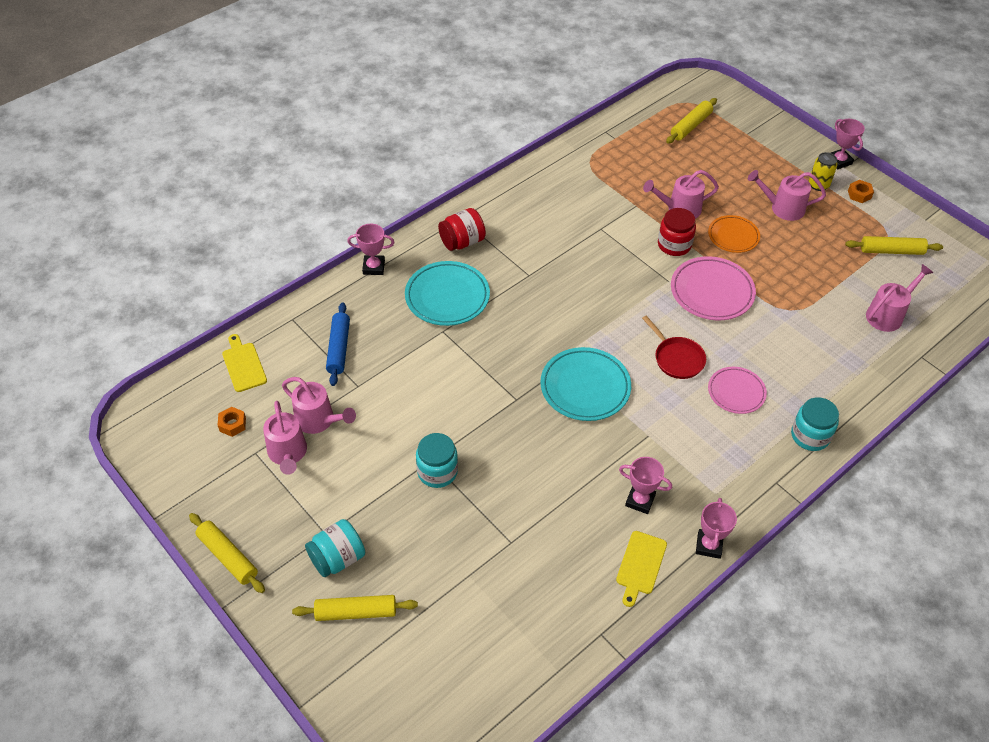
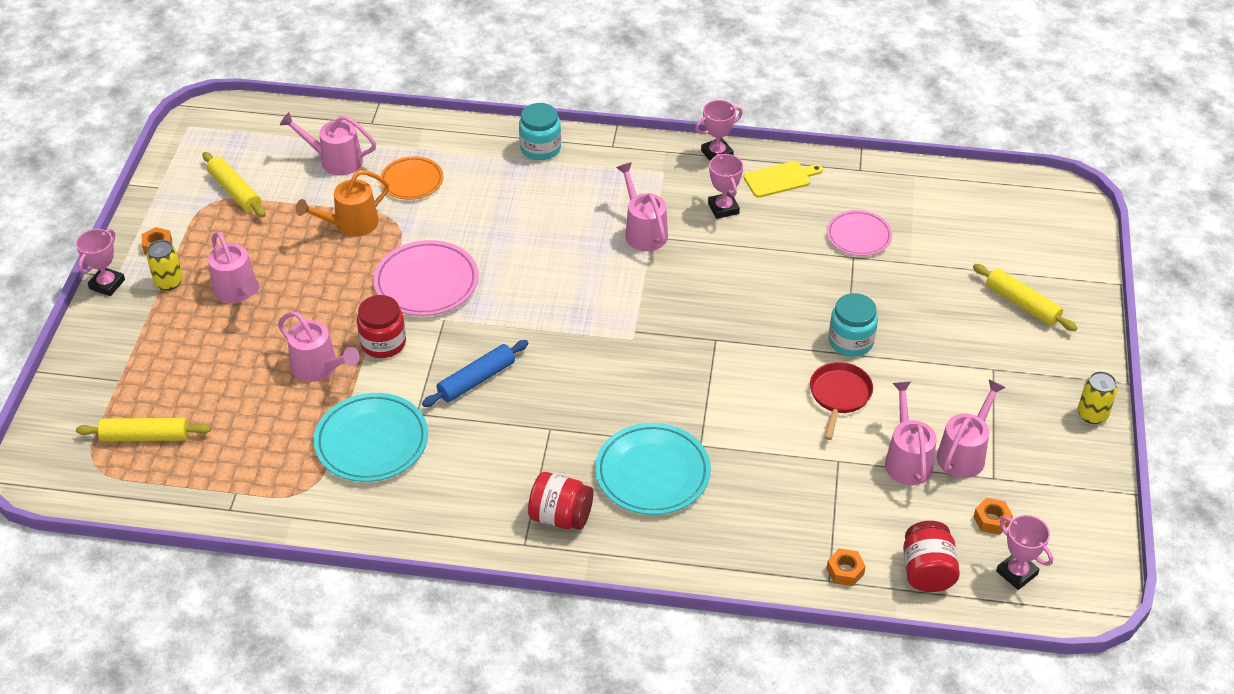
camera: 130 degrees left, 5 degrees down
(228, 556) = (1092, 414): yellow rolling pin -> yellow can
(243, 365) = (927, 571): yellow cutting board -> red jar
(288, 330) = (845, 571): none -> orange nut
(337, 558) = (1001, 346): turquoise jar -> none
(338, 348) = (816, 510): blue rolling pin -> blue rolling pin (476, 380)
(374, 267) = (682, 567): pink trophy -> pink trophy (1016, 573)
(585, 387) = (647, 303): turquoise plate -> turquoise plate (372, 442)
(659, 434) = (643, 231): none -> pink watering can
(676, 358) = (543, 263): red pan -> red pan (839, 396)
(733, 236) = (323, 306): orange plate -> orange plate (412, 181)
(736, 392) = (541, 209): pink plate -> pink plate (858, 236)
(806, 287) = (350, 225): none -> orange watering can

